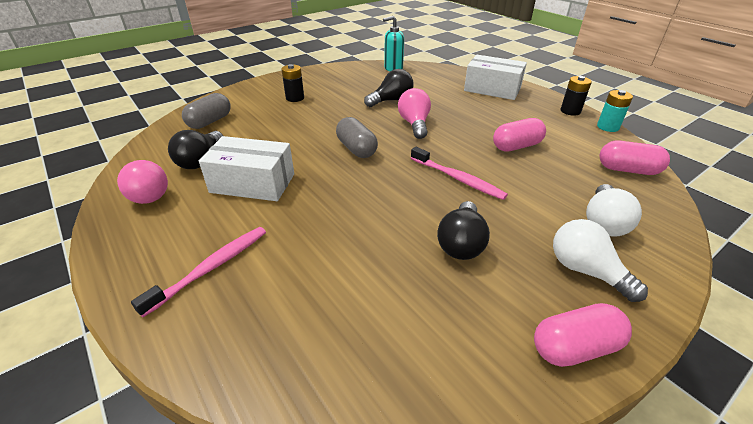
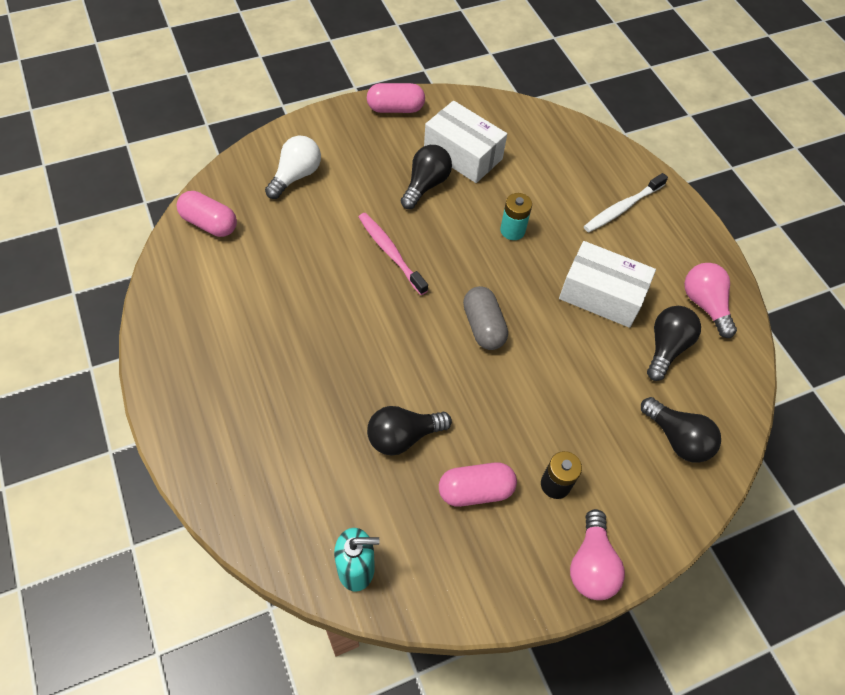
camera: 170 degrees left, 20 degrees up
(210, 122) = (677, 438): grey capsule -> black light bulb
(211, 268) = (622, 208): pink toothbrush -> white toothbrush
(414, 124) = (394, 362): pink light bulb -> pink light bulb (591, 565)
(492, 89) = (224, 433): white box -> white box (463, 154)
(516, 146) = (294, 286): pink capsule -> pink capsule (475, 490)
(570, 111) = (162, 341): black battery -> none
(585, 271) = (348, 145): white light bulb -> none
(607, 127) = (151, 295): turquoise battery -> turquoise battery (512, 230)

